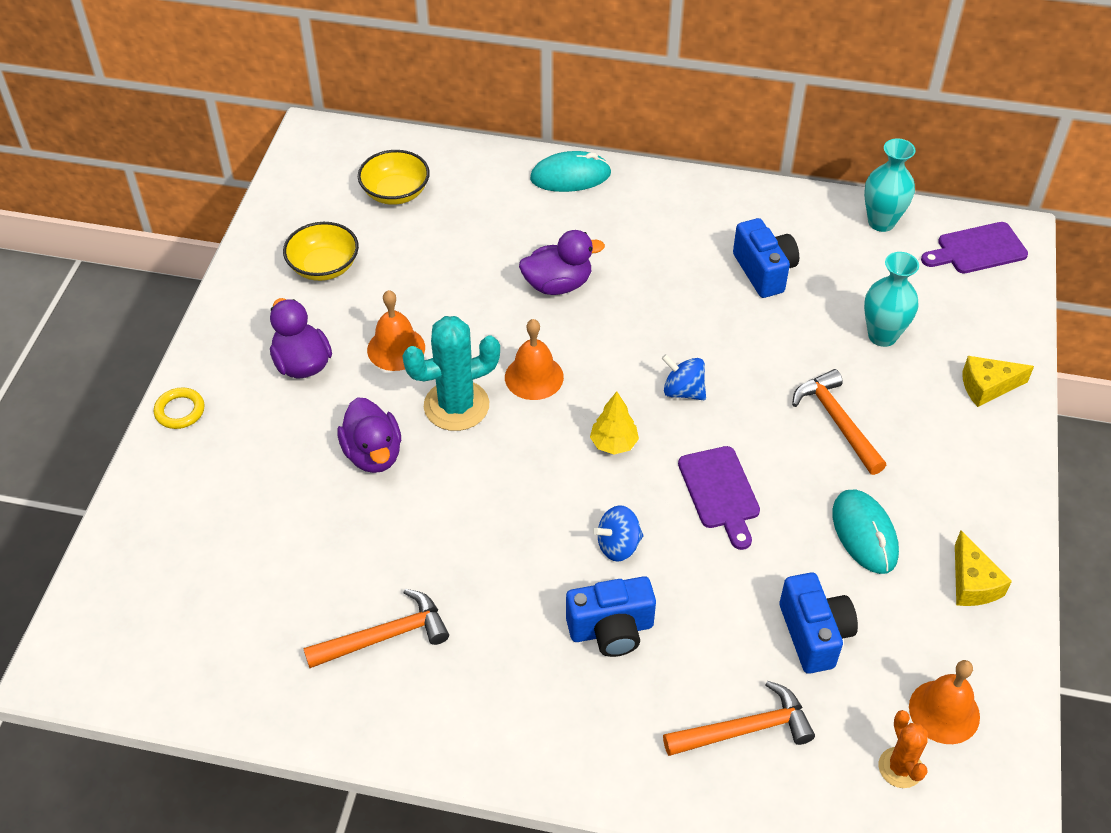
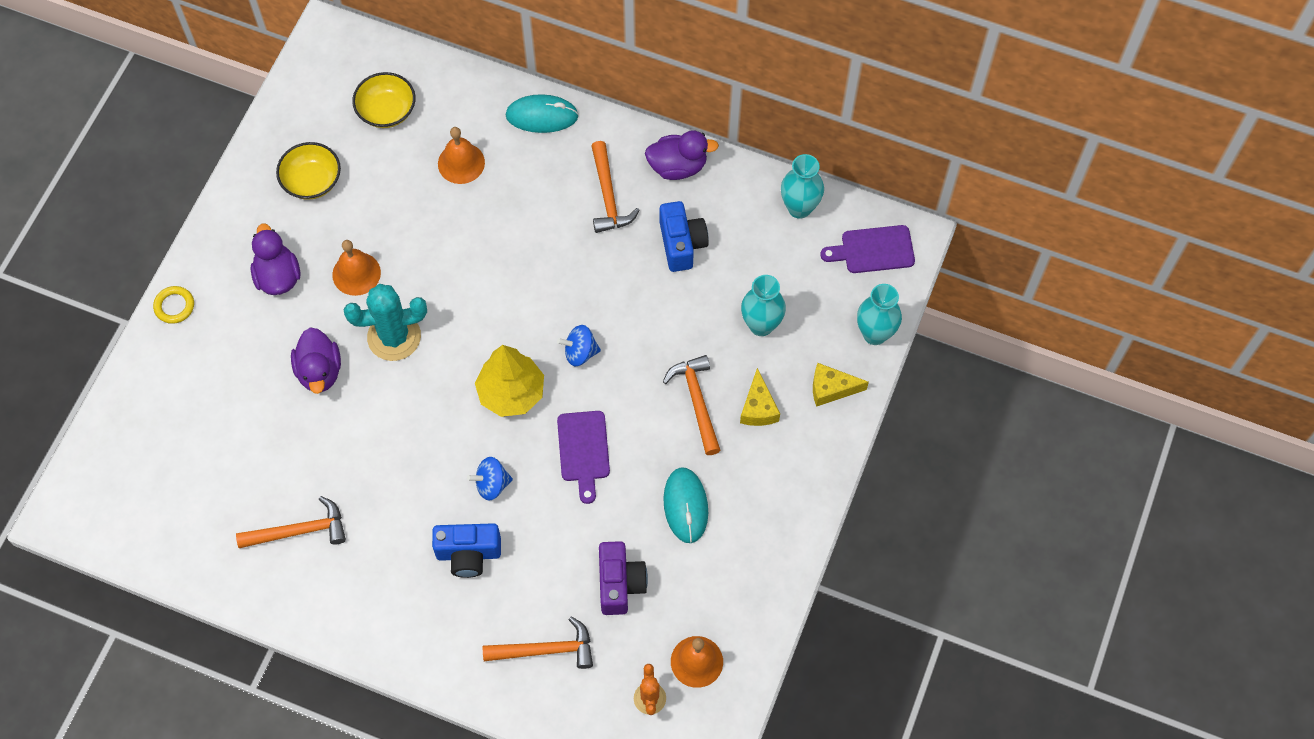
camera: 10 degrees right, 15 degrees up
(534, 377) = (462, 319): orange bell -> orange bell (461, 163)
(558, 284) = (503, 230): purple duck -> purple duck (678, 166)
(613, 443) = (511, 392): yellow tree -> yellow tree, size x1.75
(666, 237) = (608, 195): none -> orange hammer
(683, 391) = (580, 352): blue spinning top -> blue spinning top turned 45 degrees counterclockwise
(814, 634) = (620, 584): blue camera -> purple camera
(972, 583) = (755, 562): yellow cheese -> yellow cheese (758, 408)
(1013, 327) = (874, 334): none -> turquoise vase

